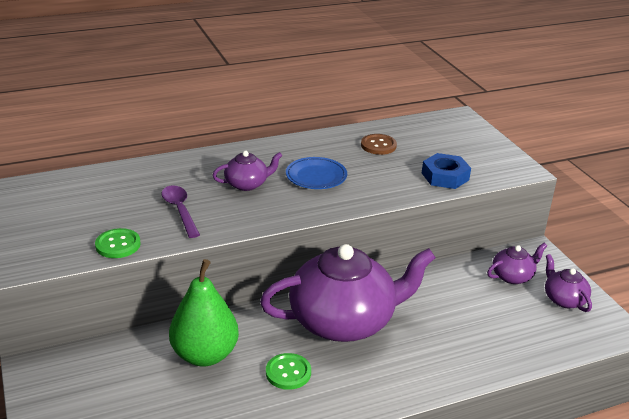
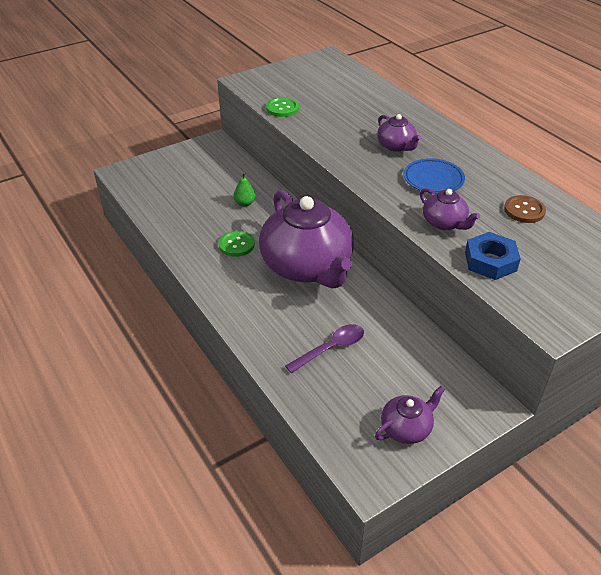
camera: 80 degrees right, 10 degrees up
(180, 210) = (338, 123): purple spoon -> purple spoon (331, 348)
(205, 355) = (245, 203): green pear -> green pear, size x0.43
(513, 276) = (429, 382): purple teapot -> purple teapot (444, 223)

